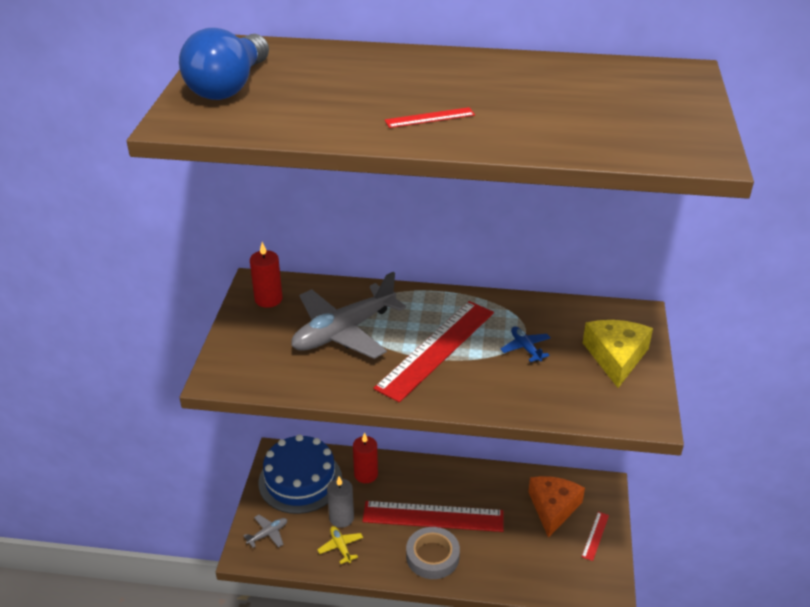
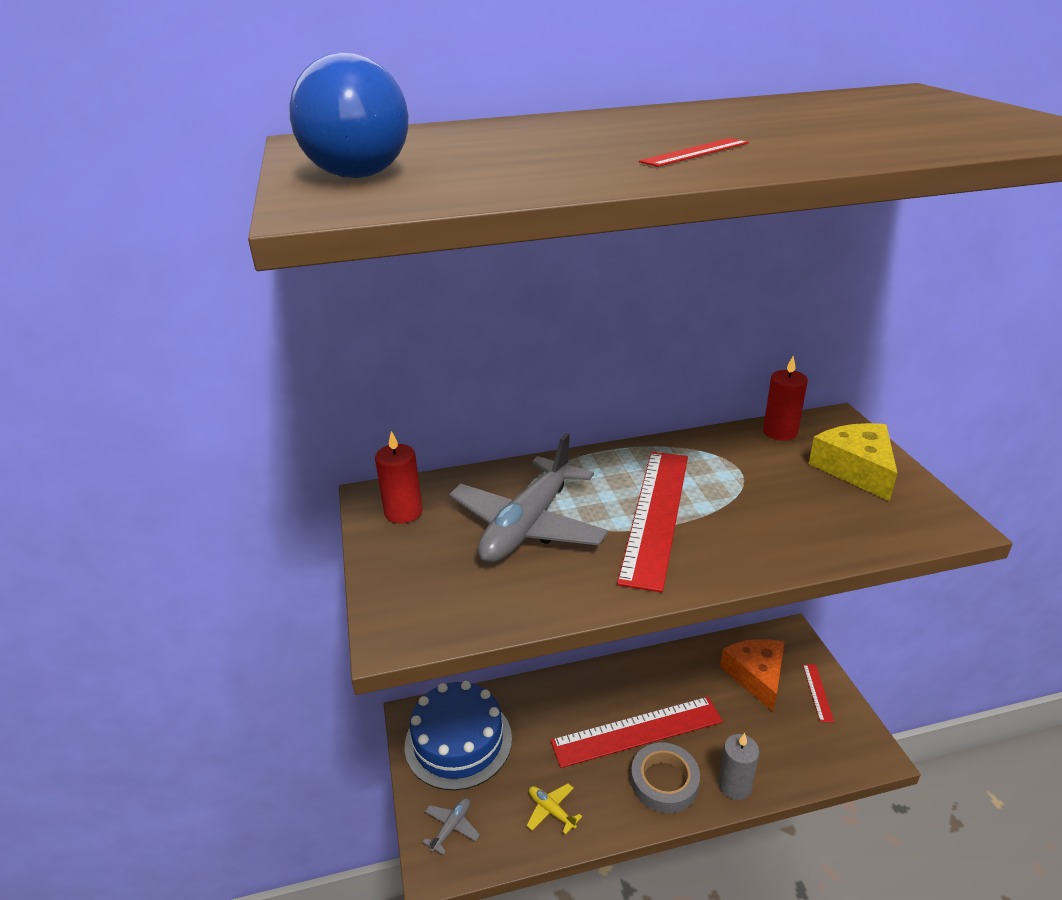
camera: 20 degrees left, 5 degrees down
(341, 518) = (532, 772): grey candle -> grey candle (734, 785)
(366, 474) = (533, 707): red candle -> red candle (780, 432)
(525, 348) = (754, 486): blue plane -> none

